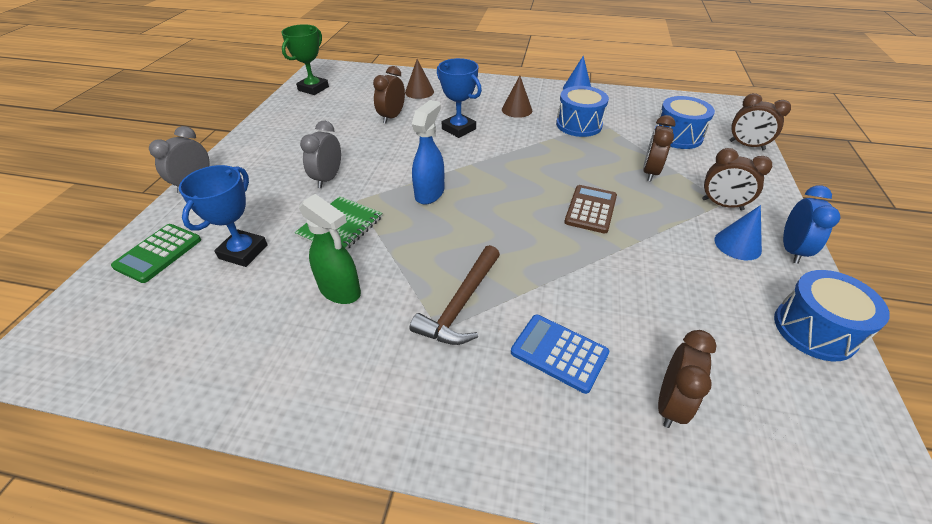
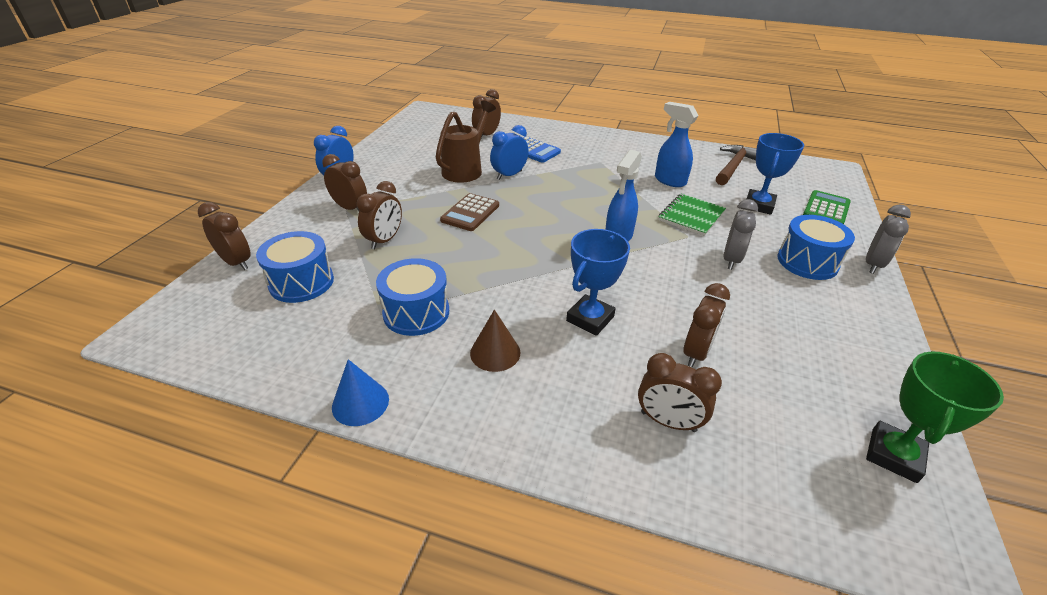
camera: 175 degrees left, 5 degrees down
(340, 290) = (669, 181): green spray bottle -> blue spray bottle
(419, 92) = (668, 421): brown cone -> brown clock
(458, 129) = (590, 319): blue trophy -> blue trophy turned 75 degrees clockwise
(460, 304) = (588, 170): brown hammer -> brown hammer (734, 166)
(574, 279) = (509, 175): none -> blue clock
(642, 285) = (465, 170): none -> brown watering can
(737, 244) = (374, 183): blue cone -> none
(814, 329) = (383, 148): blue drum -> blue drum (807, 262)

